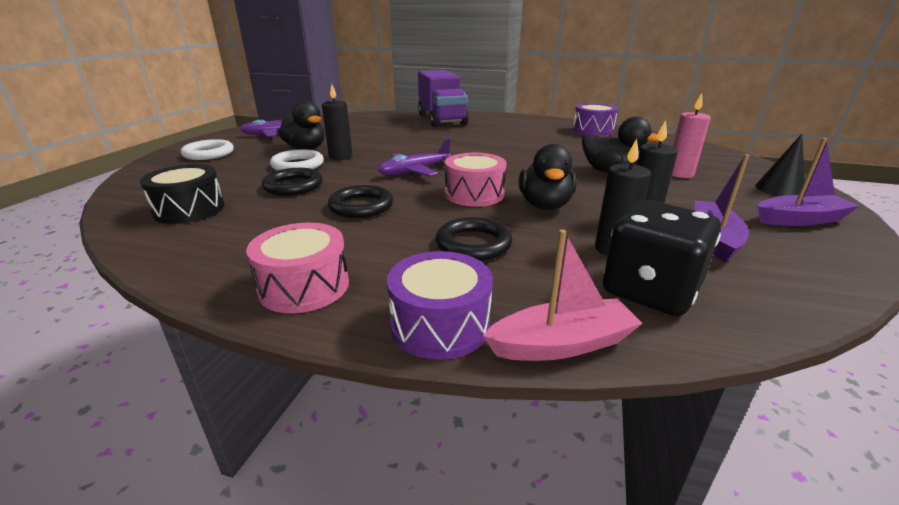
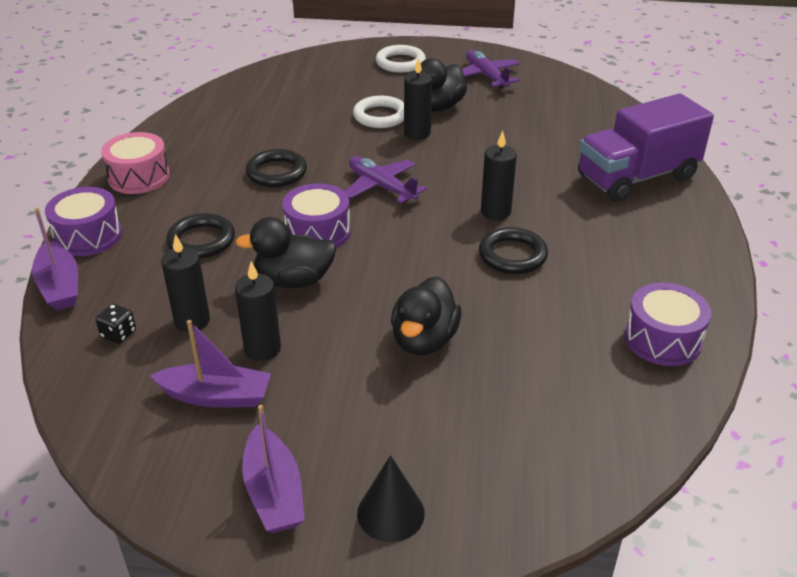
camera: 80 degrees right, 10 degrees up
(189, 209) = (260, 99): black drum -> none
(293, 186) = (320, 128): black ring -> black ring (512, 255)
(465, 146) = (495, 212): none -> black candle
(474, 194) = (318, 232): pink drum -> purple drum
(561, 344) = (59, 286): pink boat -> purple boat
(649, 291) = (118, 334): black dice -> black dice, size x0.41
(680, 174) = (435, 411): pink candle -> none

